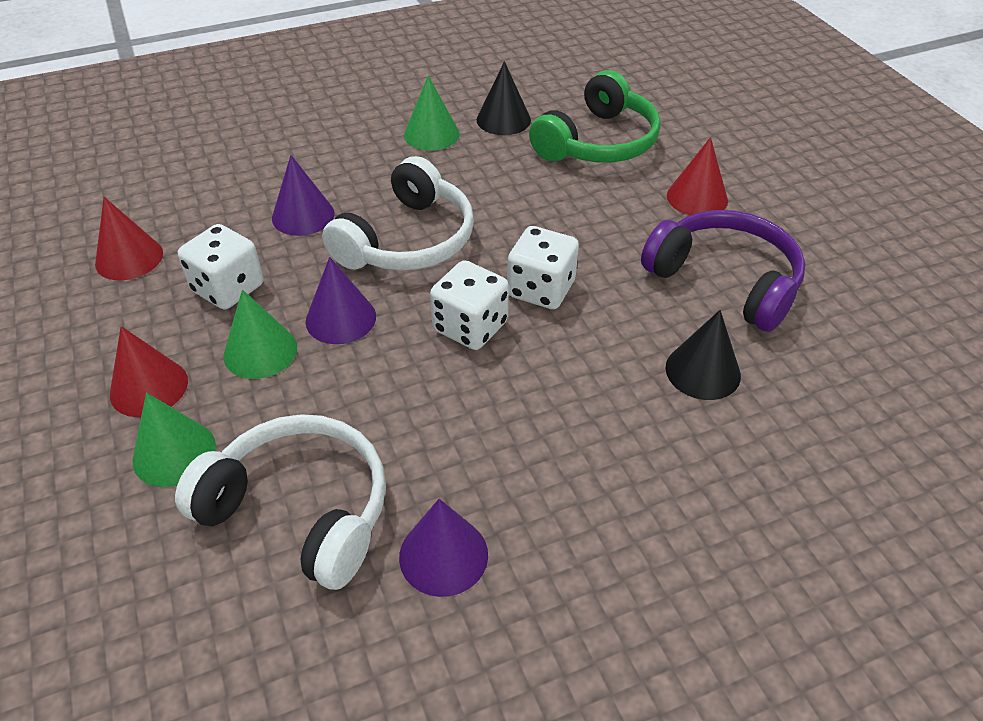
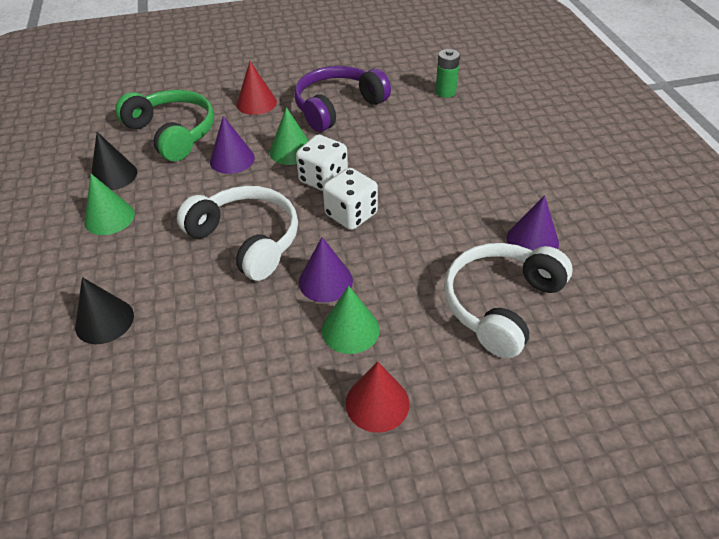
camera: 80 degrees left, 0 degrees up
(129, 258) = (197, 439): red cone -> none
(174, 453) = (448, 379): green cone -> green cone (291, 151)
(228, 288) = (268, 354): white dice -> none
(303, 215) = (187, 304): purple cone -> purple cone (232, 159)
(703, 371) = (408, 128): black cone -> black cone (104, 321)
(842, 416) = (445, 92): none -> green battery

